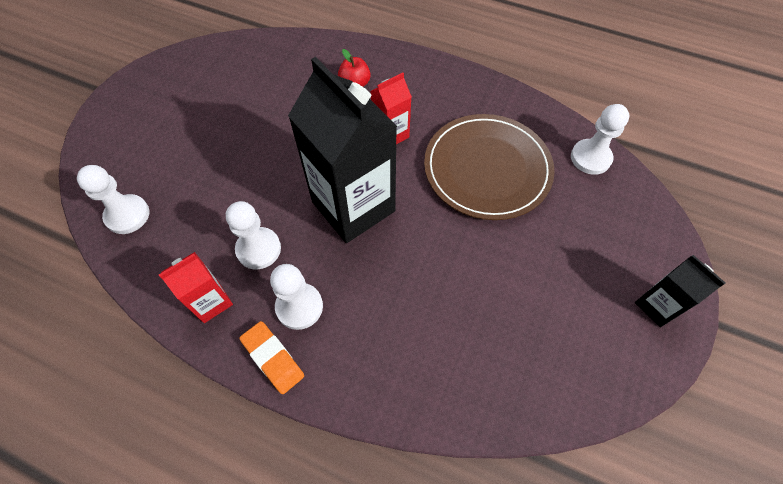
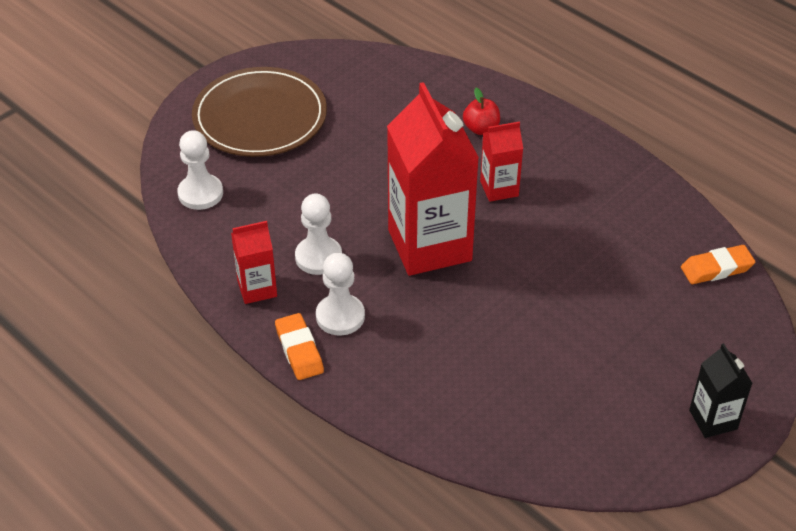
camera: 20 degrees right, 15 degrees down
(353, 206) = (429, 245): black carton -> red carton
(487, 169) = (591, 248): brown plate -> brown plate (260, 117)
(590, 158) = (716, 268): white pawn -> orange eraser

